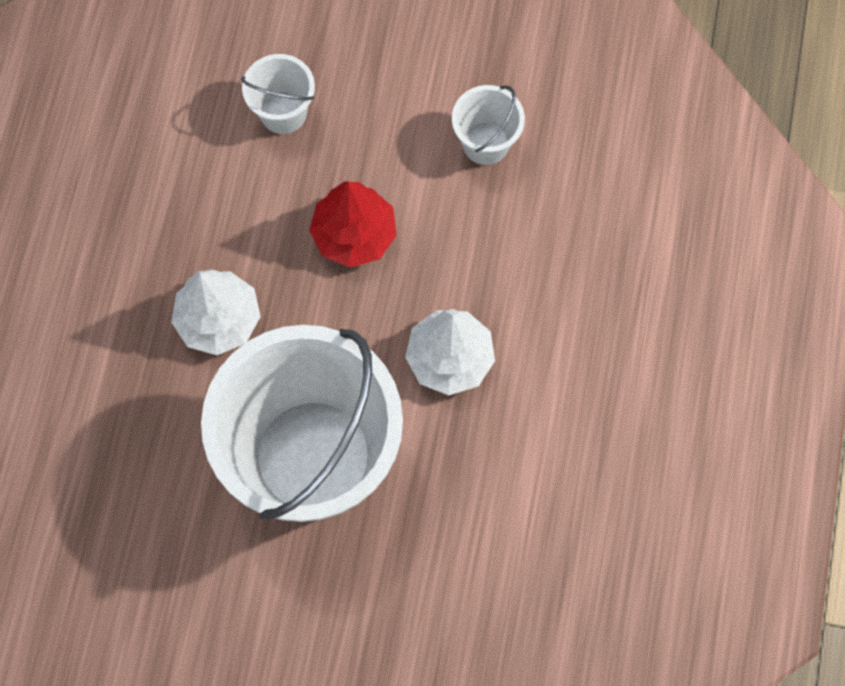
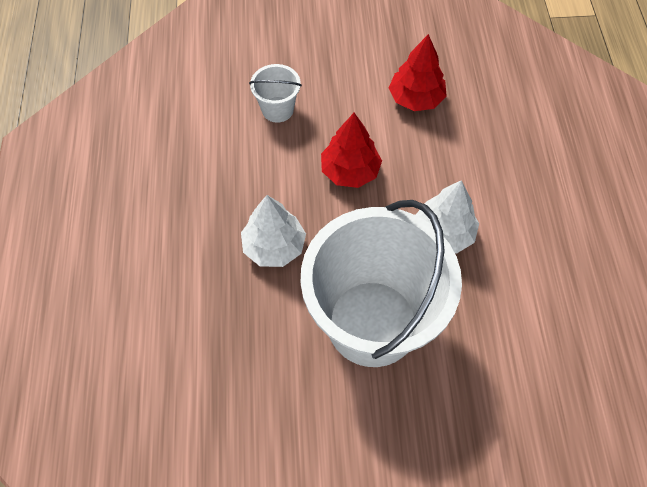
camera: 15 degrees left, 10 degrees down
(485, 143) = (416, 98): white bucket -> red tree

